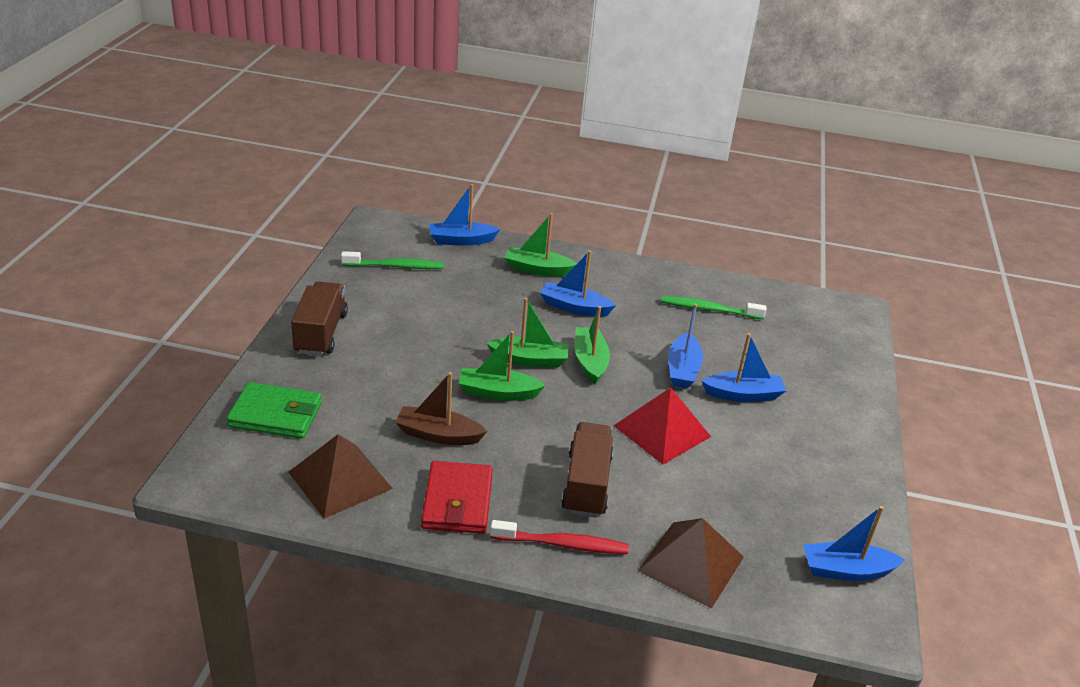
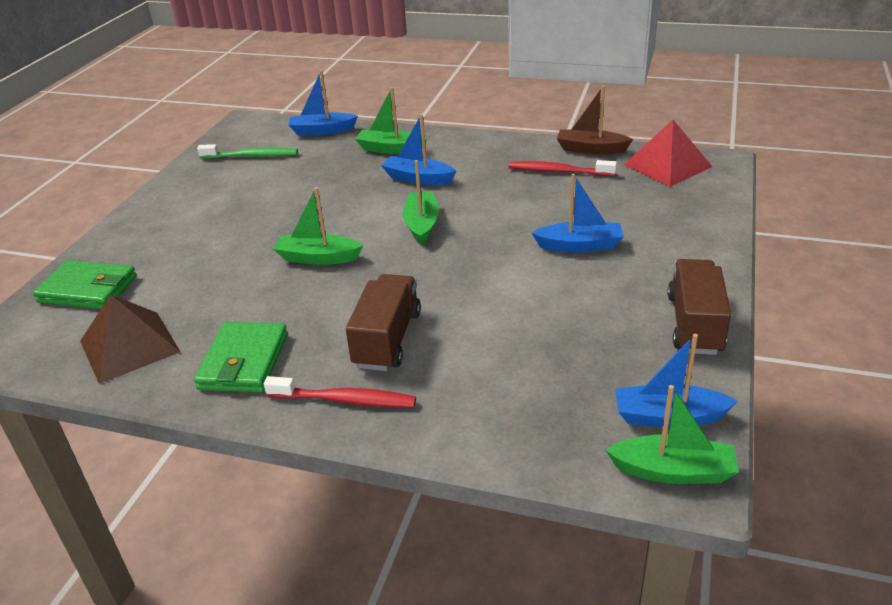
camera: 10 degrees right, 0 degrees up
(321, 333) = (159, 216): brown truck -> brown truck (694, 324)
(438, 435) = (244, 299): brown boat -> brown boat (591, 149)
(457, 501) = (243, 361): red wallet -> green wallet
(529, 360) = (359, 227): green boat -> green boat (673, 471)
(662, 431) = (483, 284): red pyramid -> red pyramid (667, 165)
(682, 369) = (518, 226): blue boat -> none
(691, 563) = (485, 415): brown pyramid -> none
(709, 309) = (558, 171): green toothbrush -> red toothbrush

